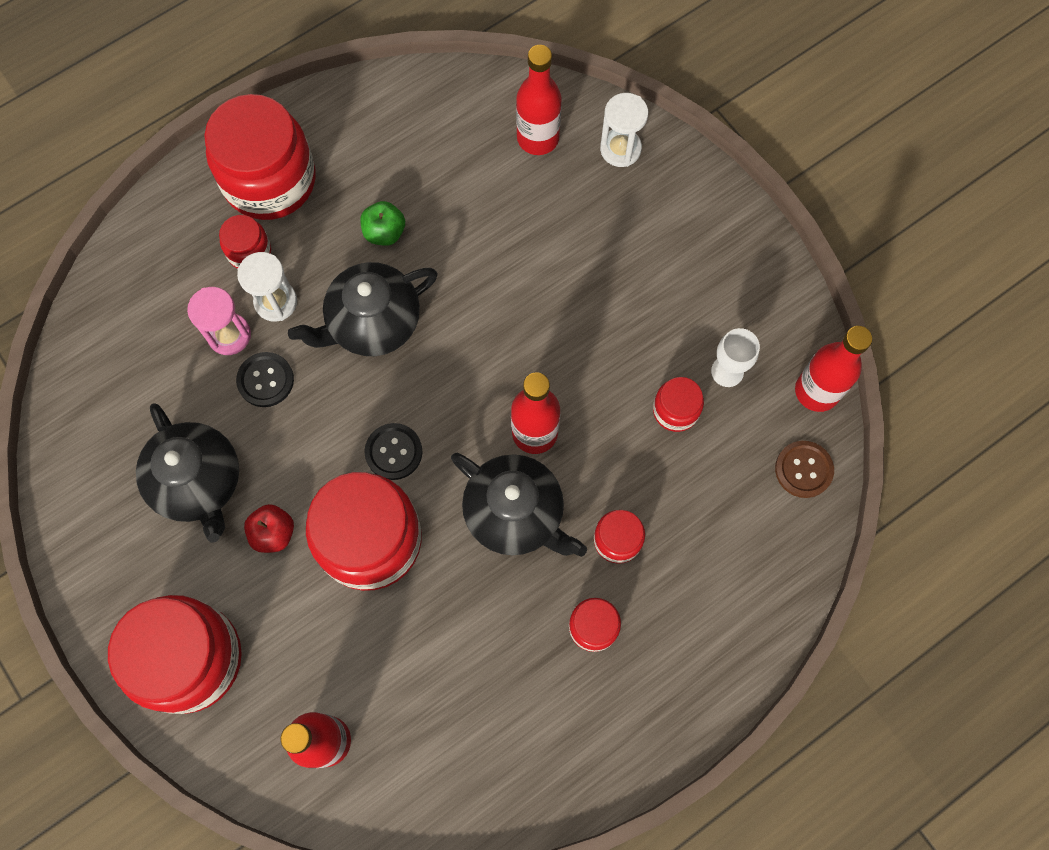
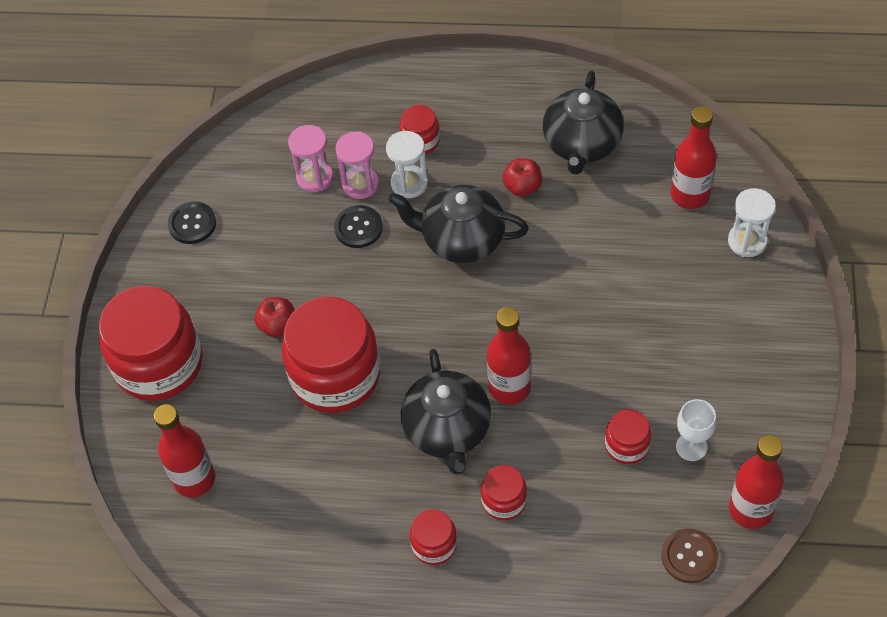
camera: 45 degrees right, 15 degrees down
(178, 360) = (315, 177): none -> pink hourglass
(198, 482) = (260, 261): black teapot -> black teapot (582, 145)
(270, 180) = (474, 105): red jar -> none
(384, 232) = (522, 187): green apple -> red apple
(393, 452) = (401, 331): black button -> black button (192, 224)

